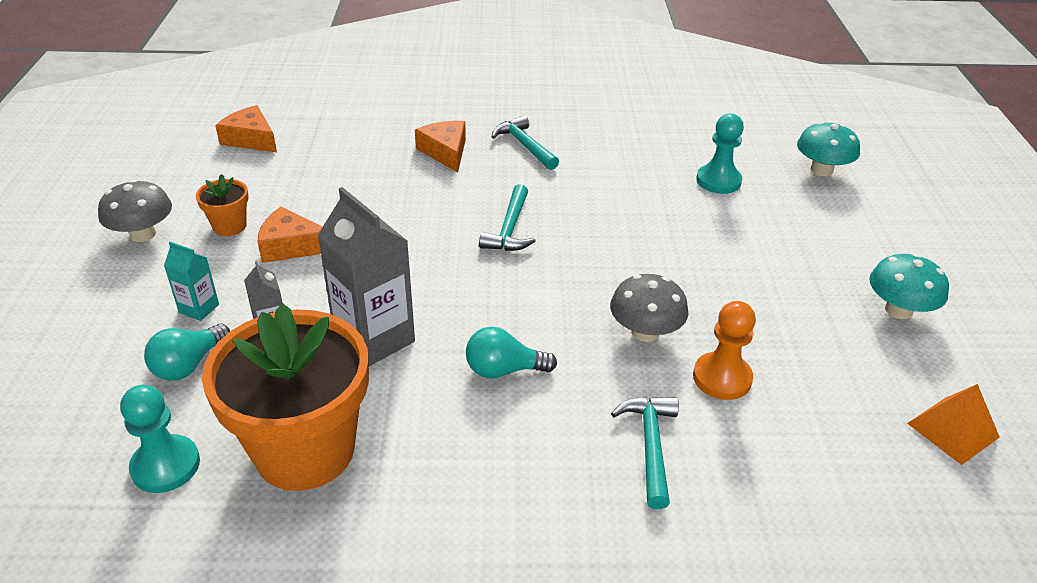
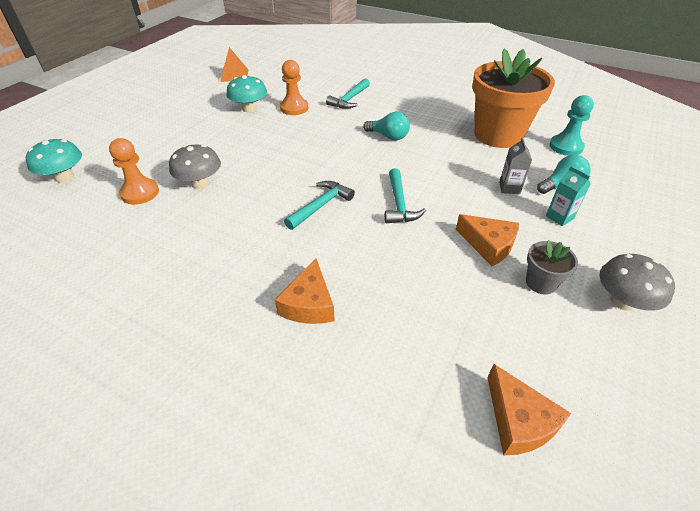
camera: 150 degrees left, 5 degrees up
(229, 226) = (540, 283): orange flower pot -> grey flower pot
(374, 339) = (448, 167): grey carton -> none
(524, 146) = (231, 283): turquoise hammer -> turquoise hammer (399, 204)
(645, 332) = (305, 131): grey mushroom -> grey mushroom (200, 183)
(718, 181) = (140, 193): turquoise pawn -> orange pawn
(898, 310) = (180, 106): turquoise mushroom -> turquoise mushroom (249, 109)

